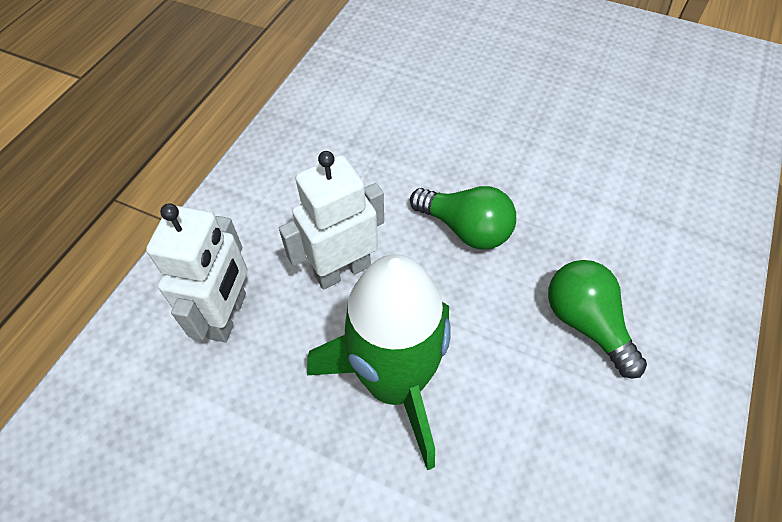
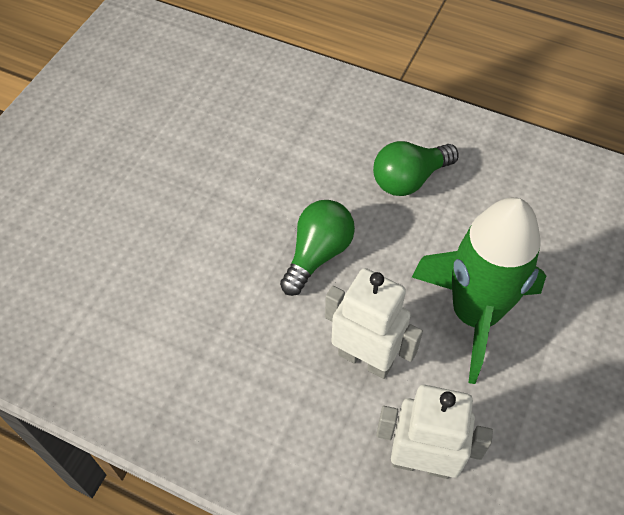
camera: 90 degrees left, 0 degrees up
(342, 270) = (365, 359): white robot -> white robot turned 150 degrees clockwise

